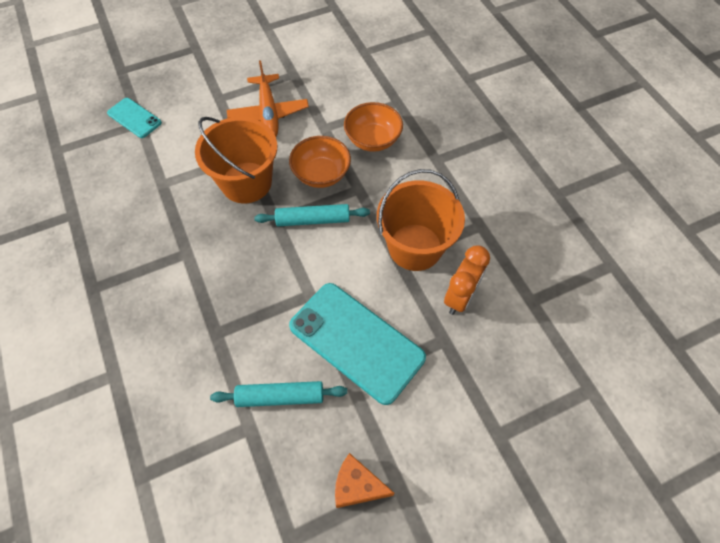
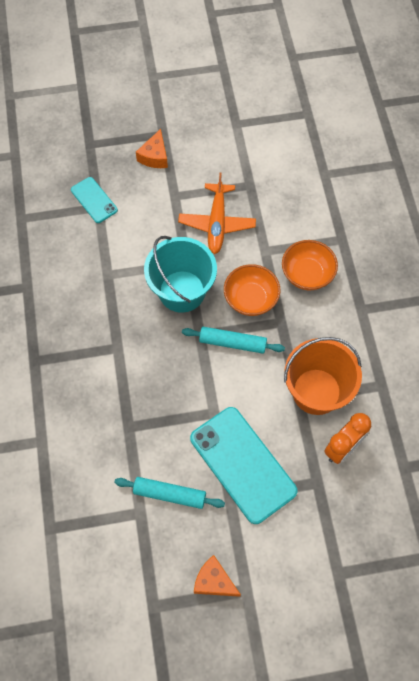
camera: 15 degrees right, 5 degrees up
(191, 68) = (154, 156): none -> orange cheese
(246, 182) = (182, 291): orange bucket -> turquoise bucket

